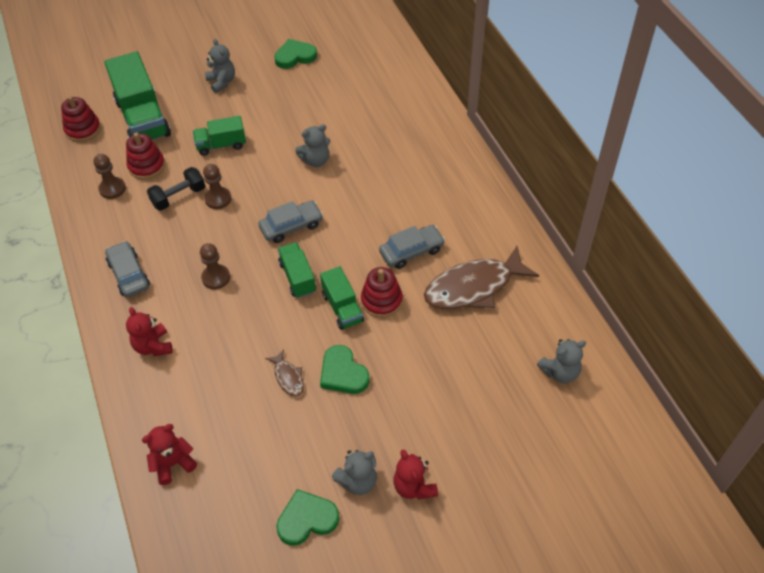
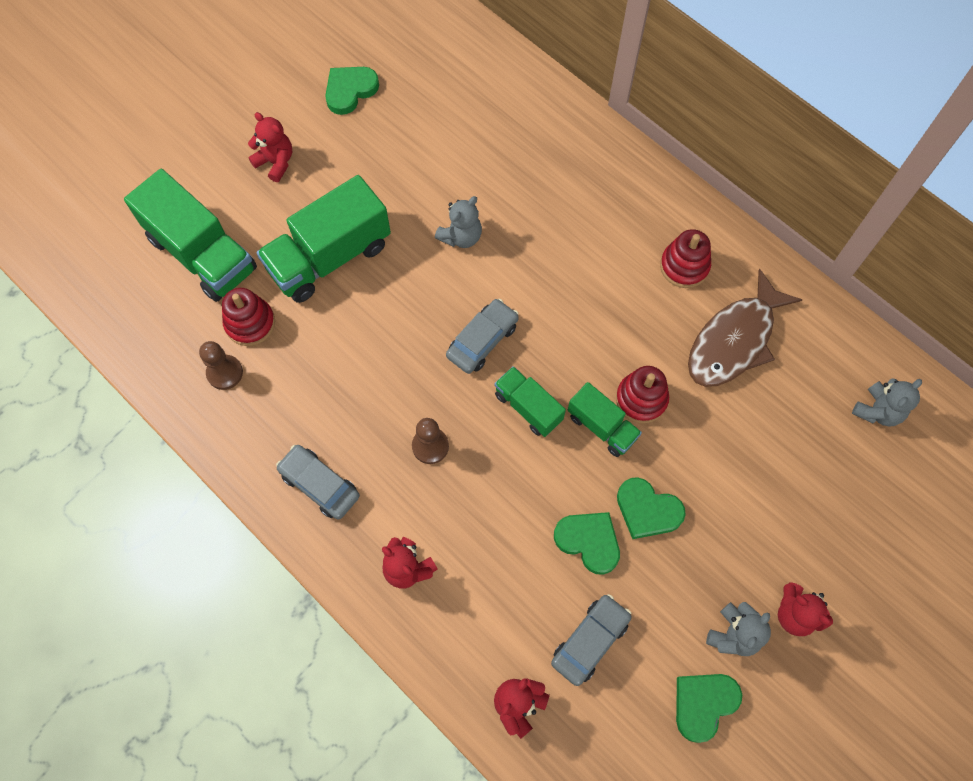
camera: 25 degrees left, 15 degrees up
(83, 129) = (130, 300): red stacking toy -> red stacking toy (684, 266)
(179, 197) = (318, 352): black dumbbell -> none
(218, 199) = (370, 336): brown pawn -> none
(221, 145) = (329, 257): green truck -> green truck, size x1.83
(222, 82) = (275, 162): grey teddy bear -> red teddy bear
(288, 377) = (589, 541): brown fish -> green heart
(411, 251) = (641, 320): grey car -> grey car (590, 641)

